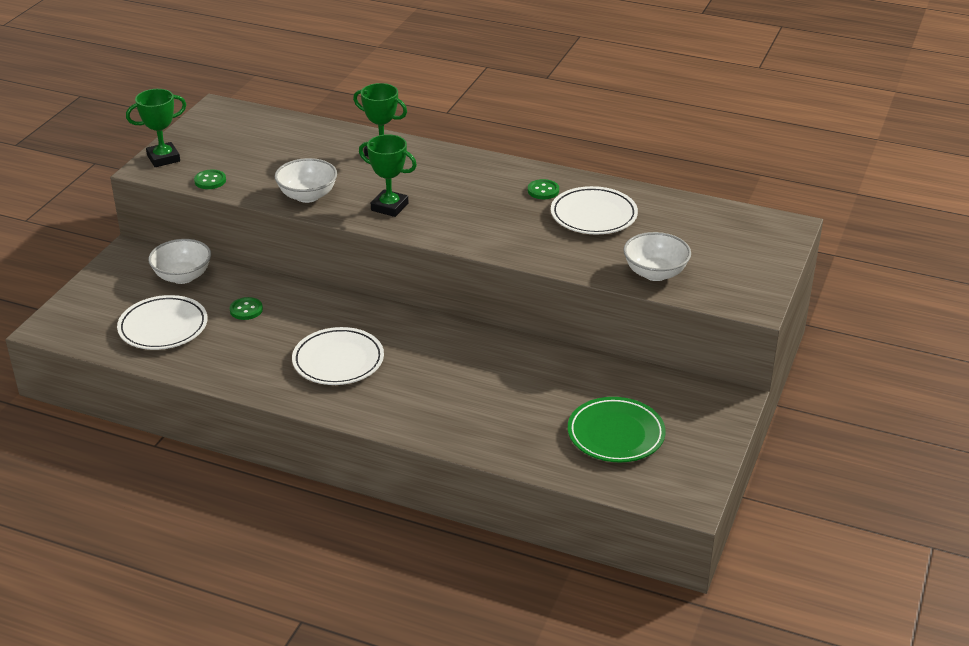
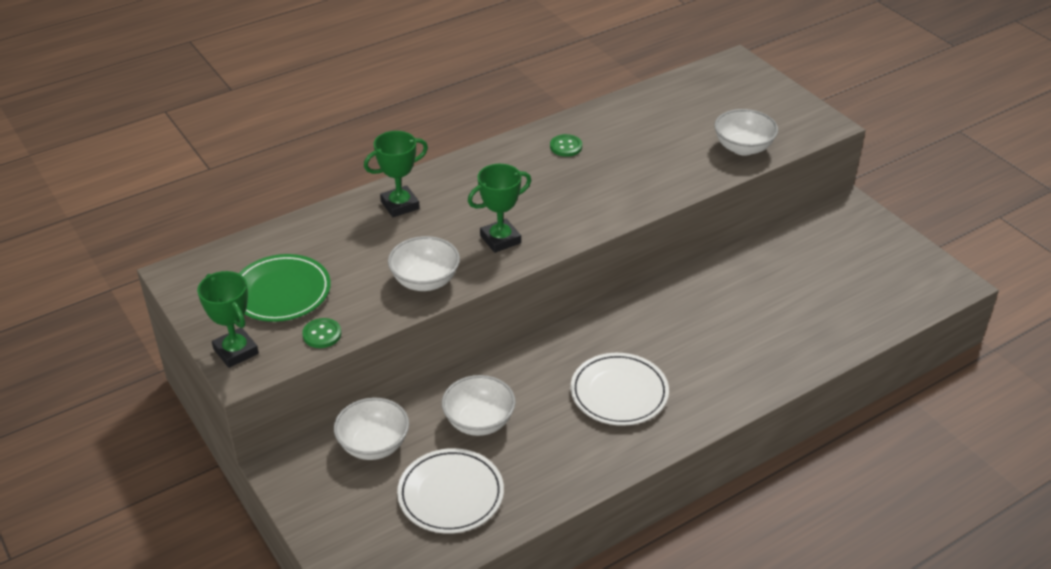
camera: 55 degrees left, 5 degrees up
(163, 158) = (236, 351): green trophy -> green trophy turned 45 degrees counterclockwise
(246, 310) = (479, 421): green button -> white bowl
(593, 215) = (631, 139): white plate -> none
(615, 434) = (849, 281): green plate -> green plate (281, 292)

